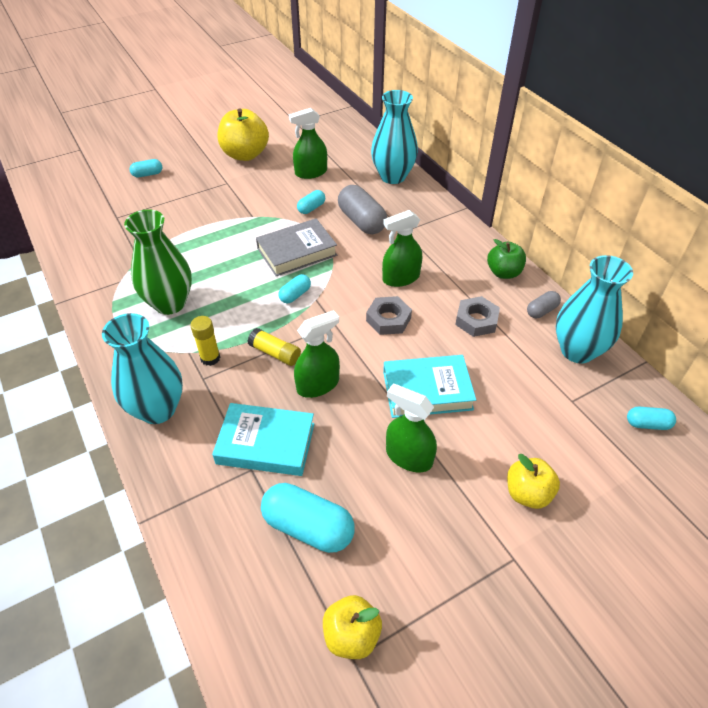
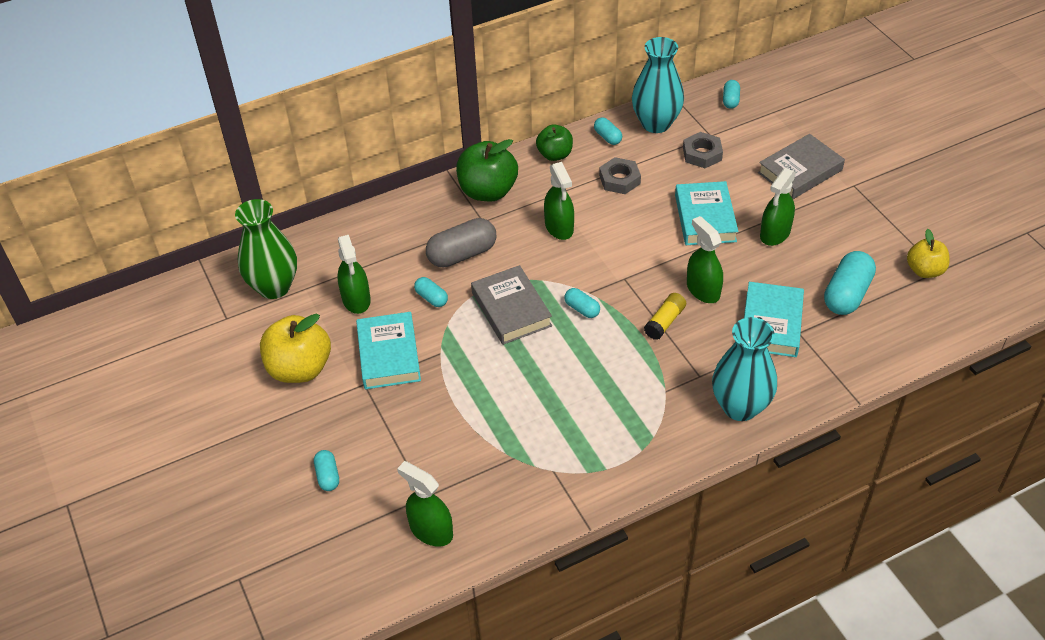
camera: 85 degrees left, 0 degrees up
(86, 222) = (431, 530): none -> green spray bottle
(170, 303) = (592, 416): green vase -> green vase (274, 287)
(210, 358) = (673, 372): yellow glue stick -> none
(253, 191) = (389, 355): none -> turquoise book
(388, 319) = (618, 239): grey nut -> grey nut (702, 154)
(393, 176) = (378, 225): turquoise vase -> none
(442, 232) = (488, 191): none -> green apple
(527, 493) = (800, 171): yellow apple -> grey book
(541, 311) = (607, 137): grey capsule -> turquoise capsule

